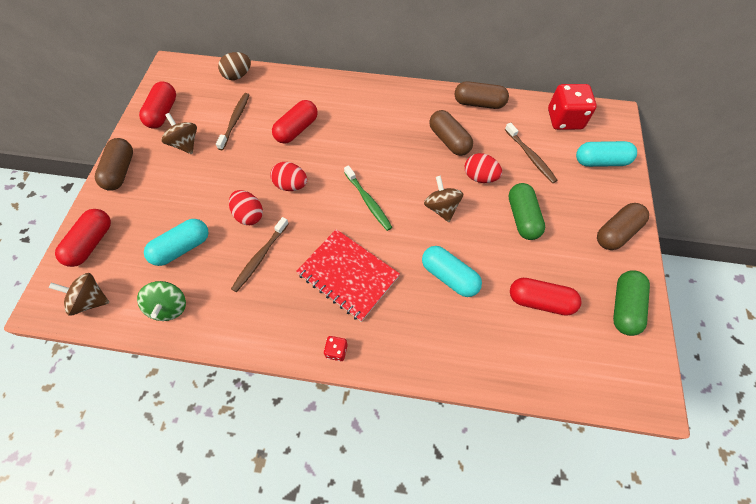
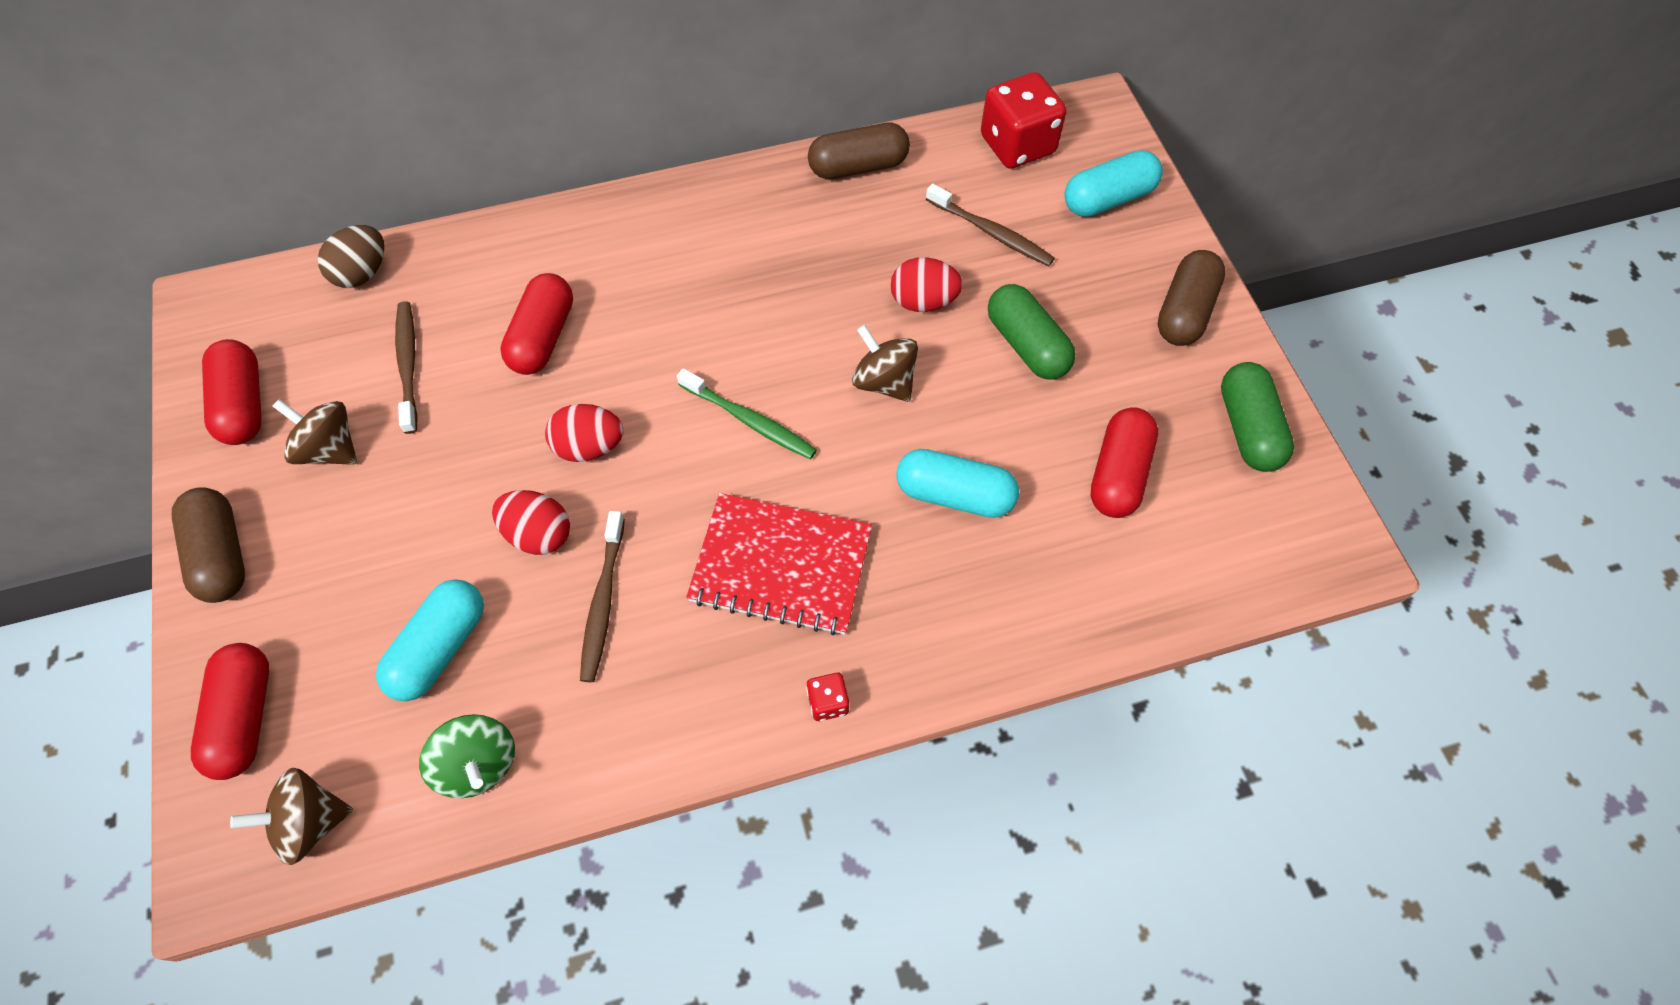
camera: 25 degrees left, 0 degrees up
(449, 140) = (838, 255): brown capsule -> none
(540, 301) = (1118, 474): red capsule -> red capsule turned 60 degrees counterclockwise

